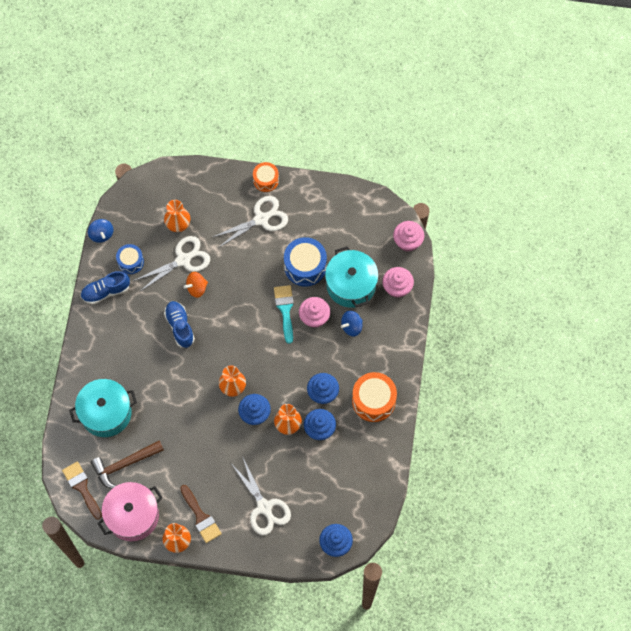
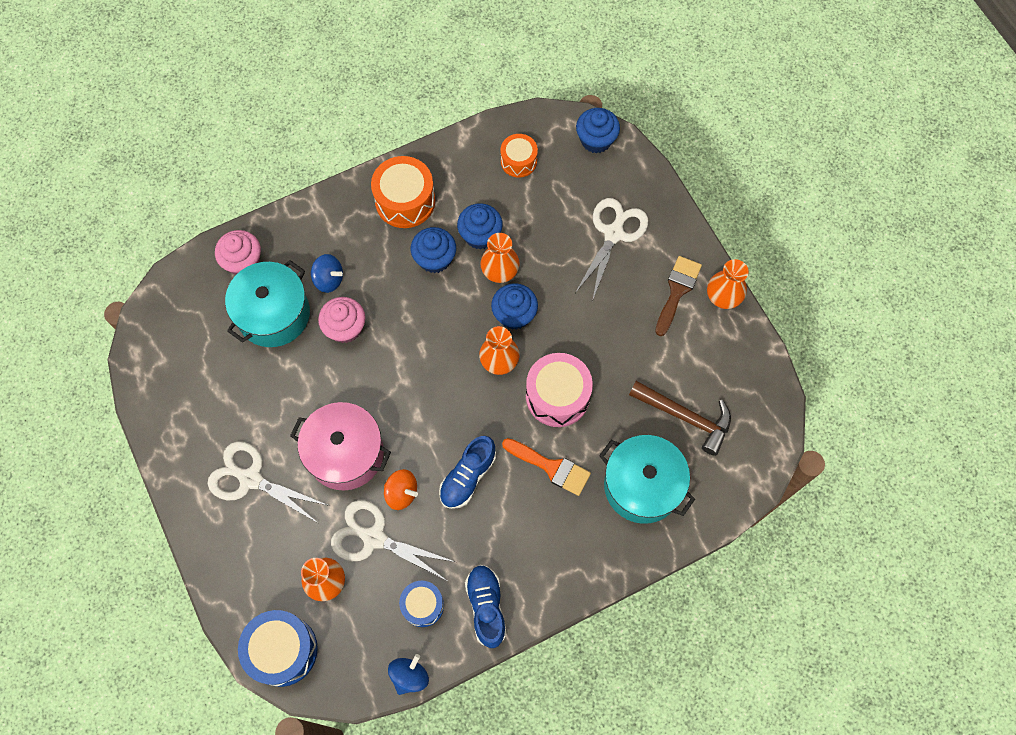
camera: 125 degrees left, 0 degrees up
(82, 487) = (750, 446): brown brush -> none
(106, 291) = (486, 607): blue shoe -> blue shoe turned 135 degrees counterclockwise
(132, 515) = (735, 365): pink pot -> pink pot (345, 453)
(152, 373) = (551, 467): none -> orange brush
(189, 404) = (557, 396): none -> pink drum
(266, 180) = (188, 511): orange drum -> orange drum (518, 161)
(285, 309) = (358, 367): turquoise brush -> none
(305, 266) = (283, 382): blue drum -> blue drum (282, 650)
(407, 241) = (172, 286): pink cupcake -> none

